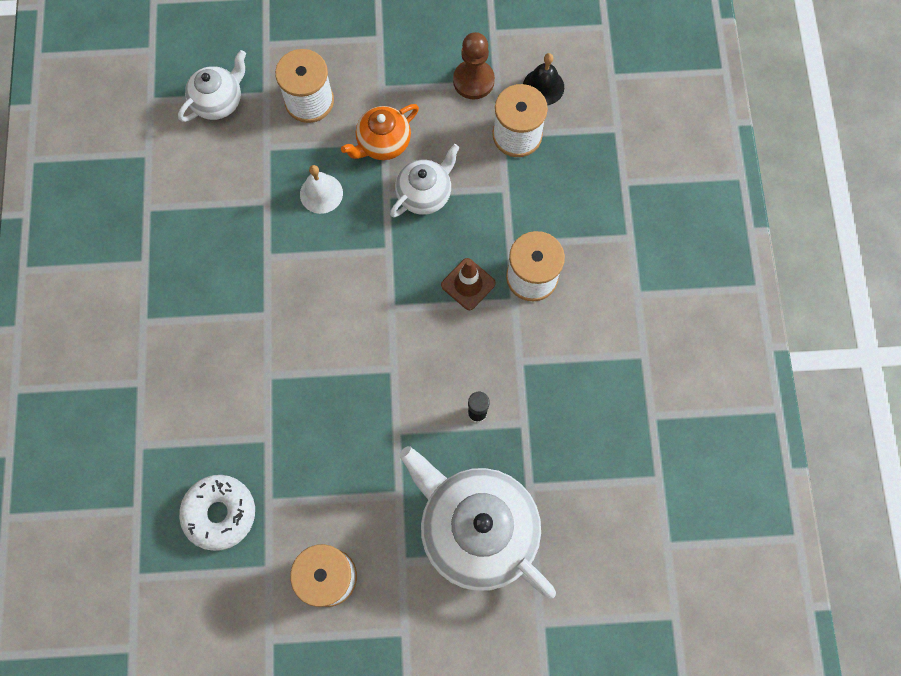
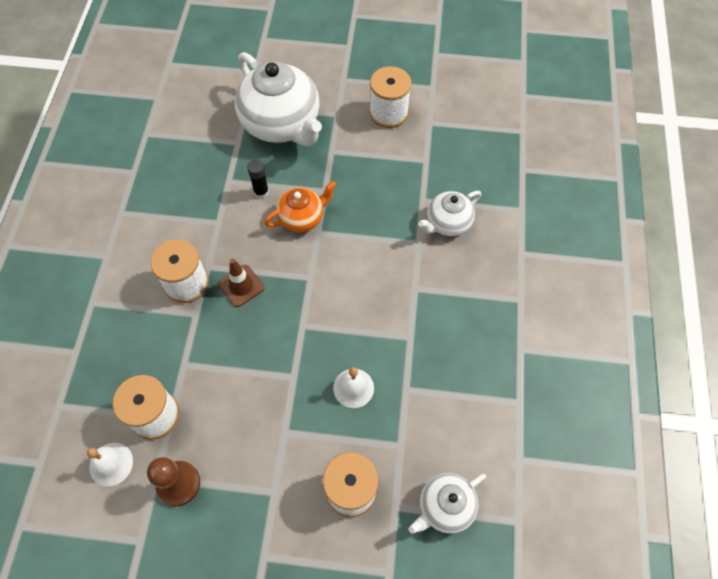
camera: 170 degrees left, 10 degrees down
(220, 513) = (461, 158): white donut -> none
(383, 143) = (285, 429): orange teapot -> orange teapot (302, 217)
(425, 194) = (258, 371): white teapot -> white teapot (447, 223)
(543, 86) = (111, 464): black bell -> white bell

